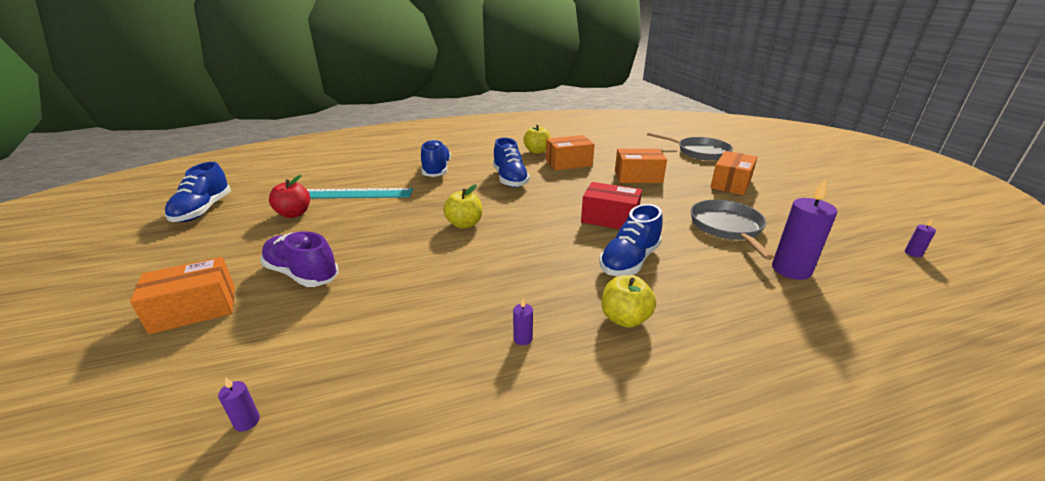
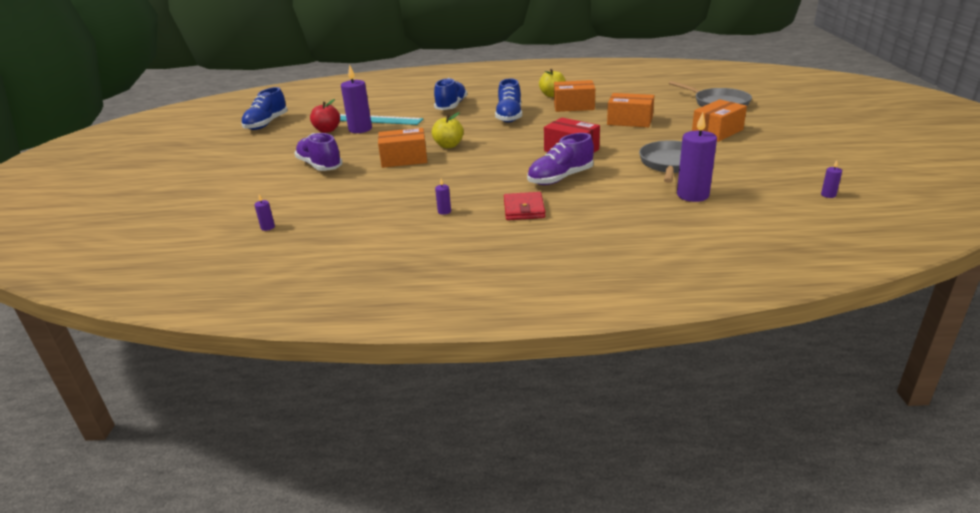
camera: 20 degrees right, 0 degrees up
(194, 309) = (250, 178): orange box -> orange box (404, 159)
(339, 209) = (360, 129): none -> purple candle
(624, 318) = (524, 209): yellow apple -> red wallet
(629, 261) = (560, 178): blue shoe -> purple shoe

